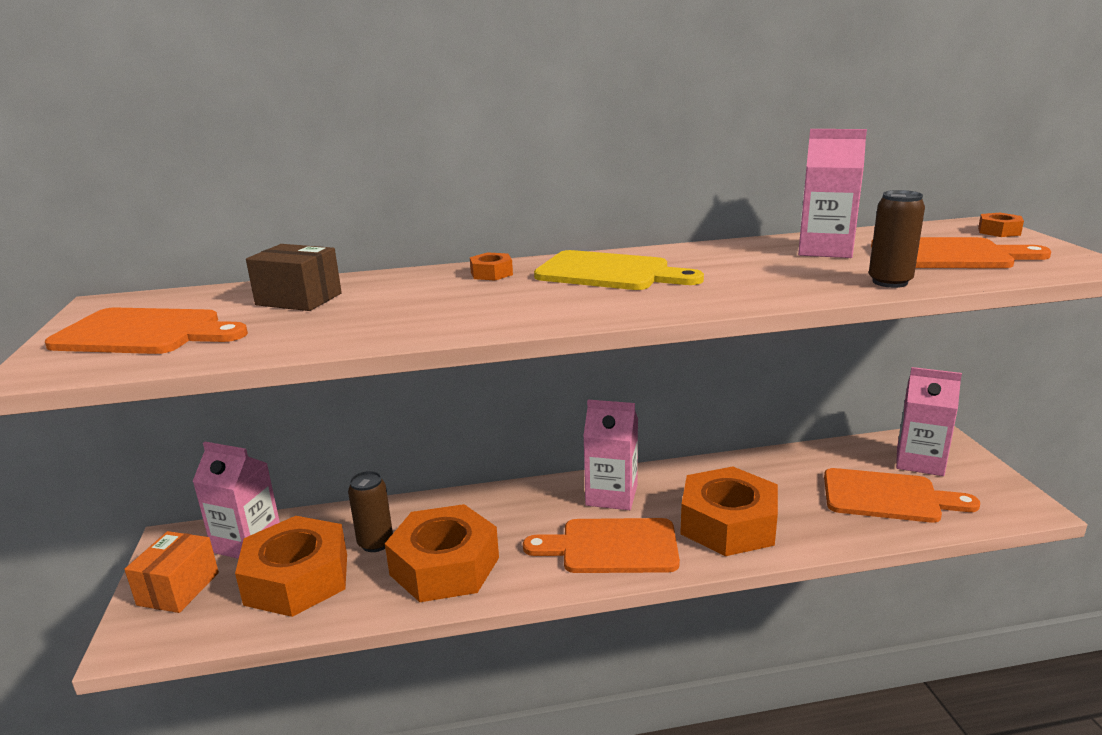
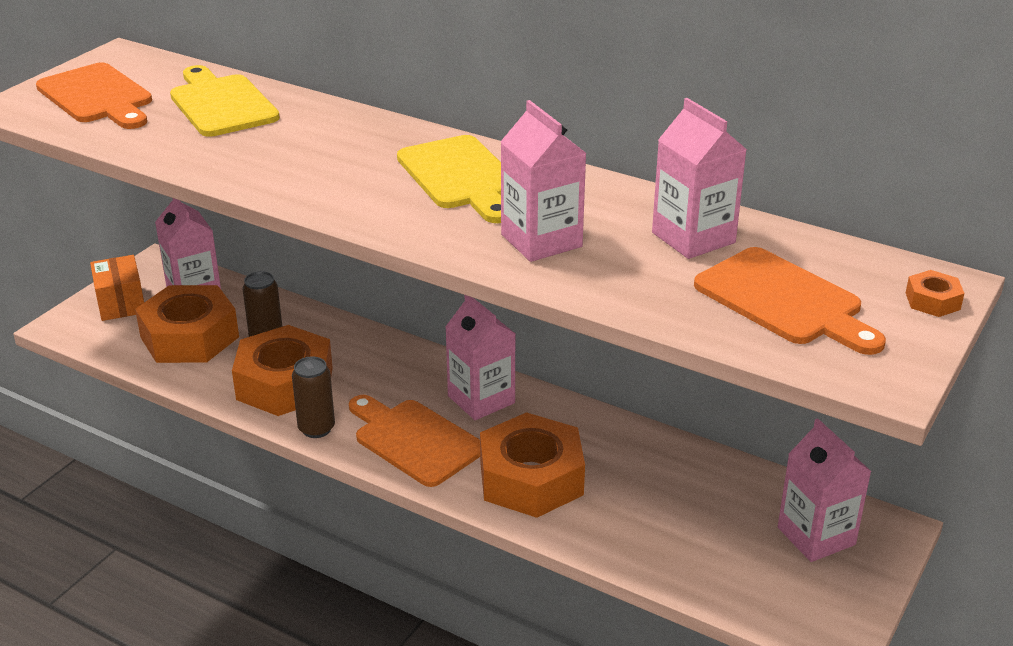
camera: 40 degrees right, 10 degrees up
(178, 589) = (121, 303): orange box -> orange box turned 75 degrees counterclockwise
(299, 299) = (221, 104): brown box -> yellow cutting board
(491, 273) = (382, 135): orange nut -> none
(752, 280) = (541, 241): none -> pink carton
(888, 497) = (714, 544): orange cutting board -> none
(890, 282) = (642, 300): brown can -> brown can (316, 428)

